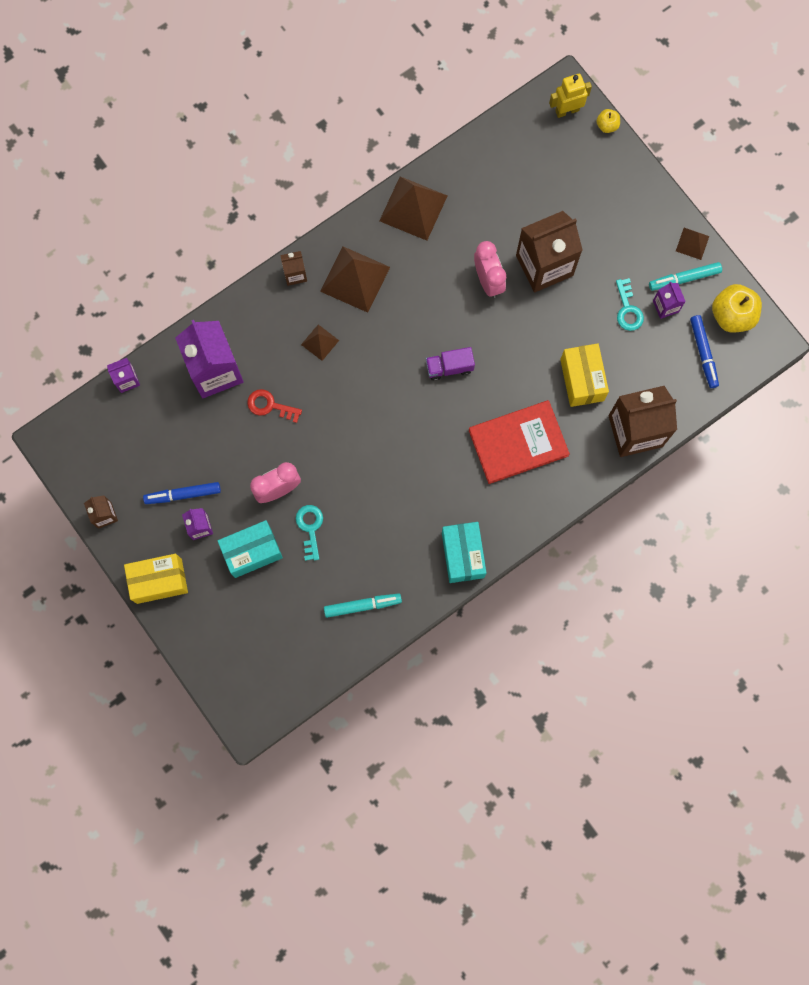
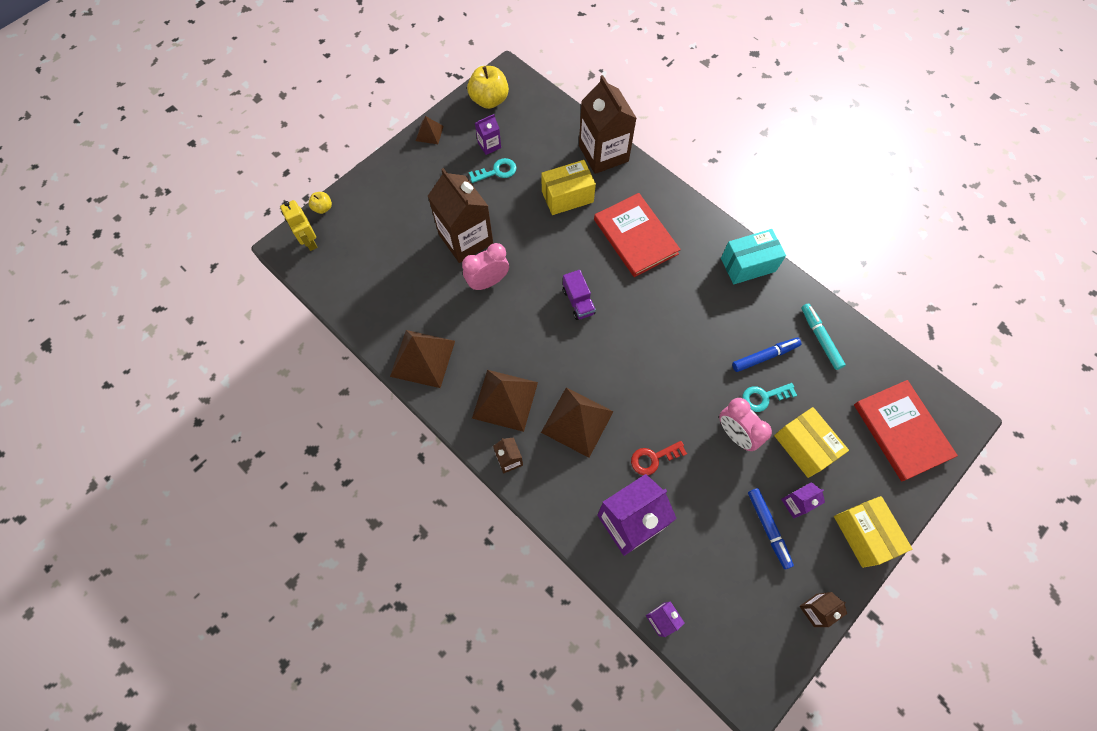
camera: 100 degrees left, 10 degrees down
(248, 654) = (901, 431): none -> red book
(252, 552) = (804, 447): turquoise box -> yellow box
(270, 405) = (653, 458): red key -> red key turned 60 degrees clockwise
(320, 342) = (577, 422): brown pyramid -> brown pyramid, size x1.95
(684, 278) = (462, 135): turquoise marker -> none
(703, 353) = (525, 115): blue marker -> blue marker (765, 356)

